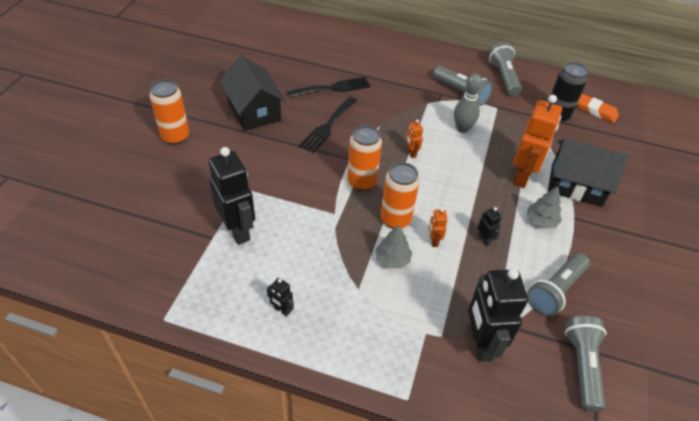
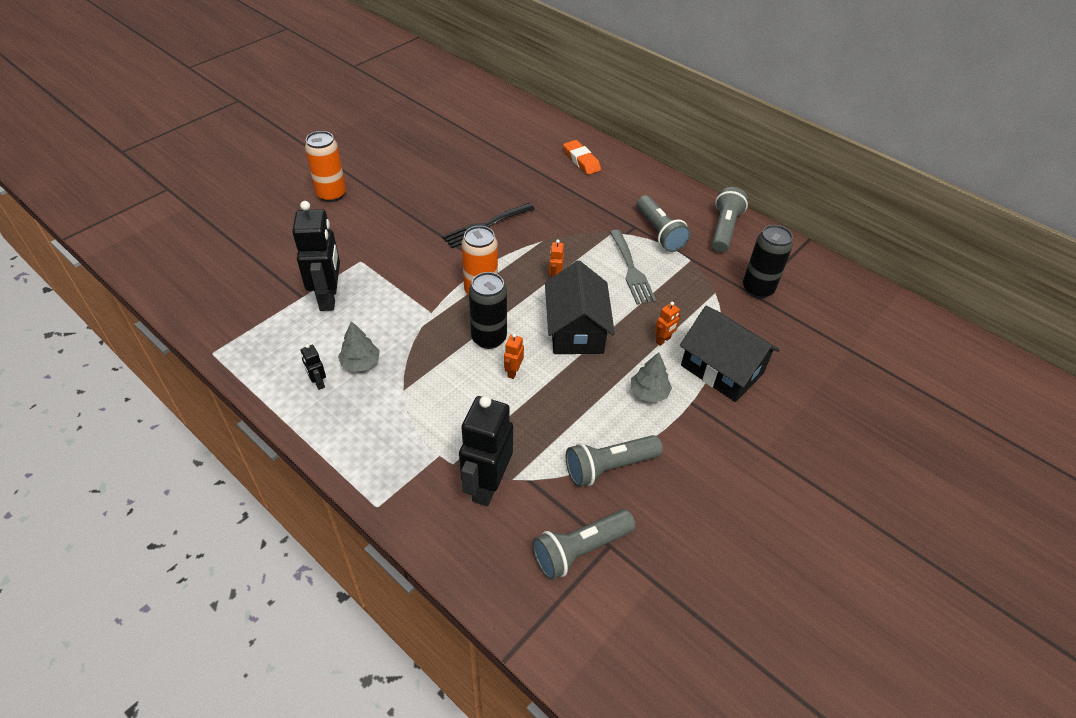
camera: 25 degrees right, 0 degrees up
(254, 110) = (422, 190): black house -> black house (576, 330)
(332, 88) = (518, 189): black fork -> none
(392, 259) = (457, 375): grey tree -> grey tree (360, 363)
(395, 219) = (489, 338): orange can -> black can
(462, 128) = (631, 270): grey bowling pin -> grey fork
(484, 239) = (568, 389): black robot -> none
(522, 176) = (663, 340): orange robot -> orange robot, size x0.44
(582, 366) = (580, 550): grey flashlight -> grey flashlight turned 150 degrees counterclockwise
(595, 111) = (812, 297): orange eraser -> orange eraser (581, 160)

